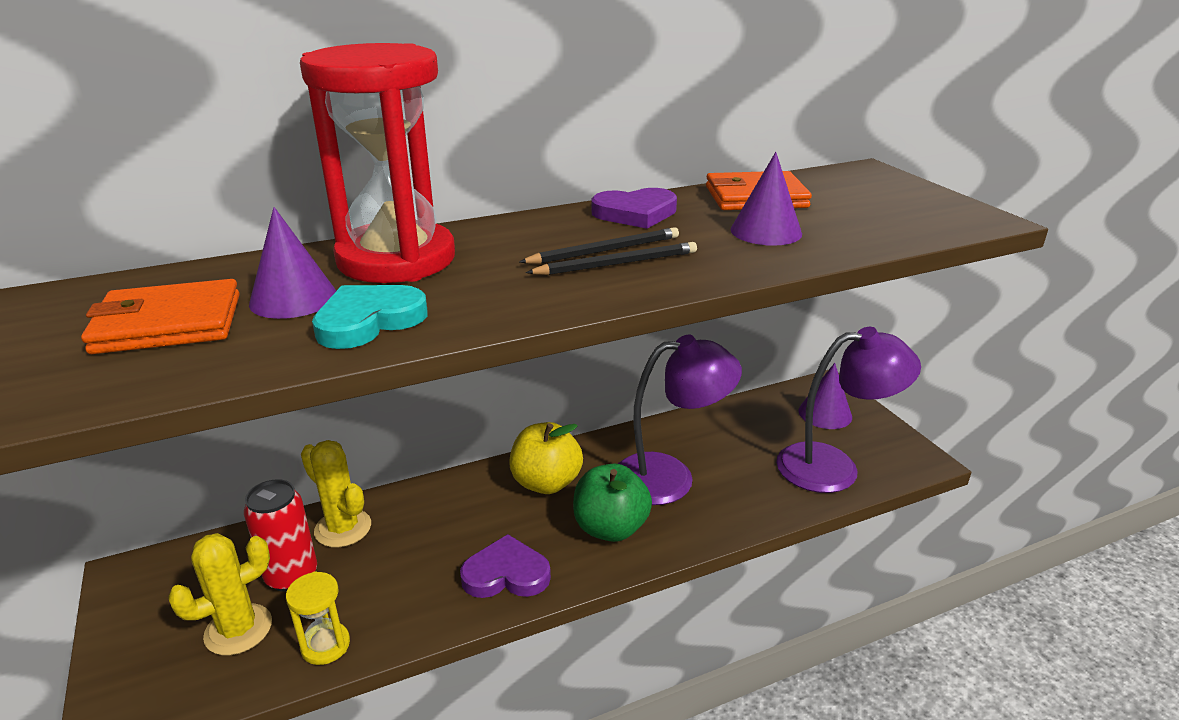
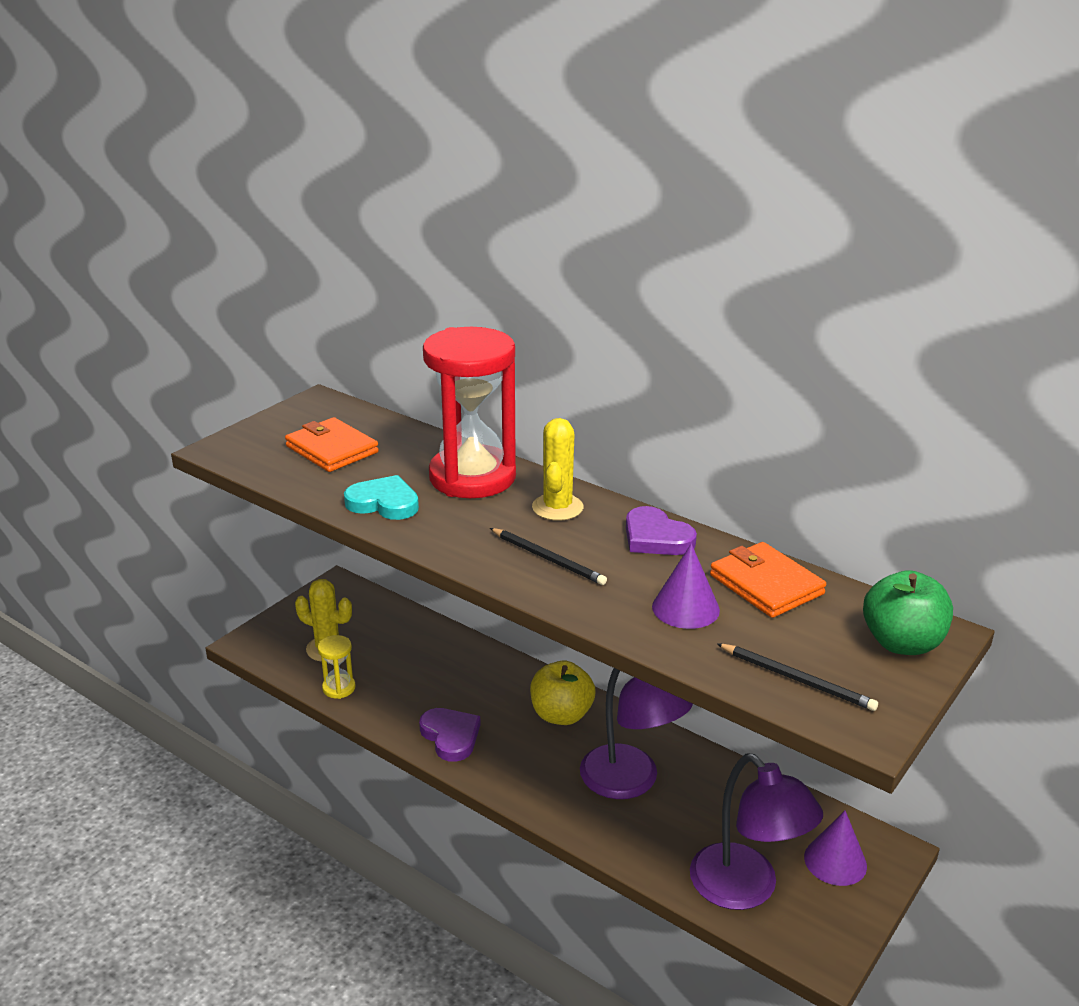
camera: 60 degrees right, 0 degrees up
(292, 576) = (380, 645): red can -> none
(293, 298) = (390, 469): purple cone -> none
(343, 528) = (435, 643): yellow cactus -> yellow cactus (557, 507)
(605, 250) = (566, 547): black pencil -> black pencil (797, 679)
(610, 528) = (539, 770): green apple -> green apple (902, 643)

